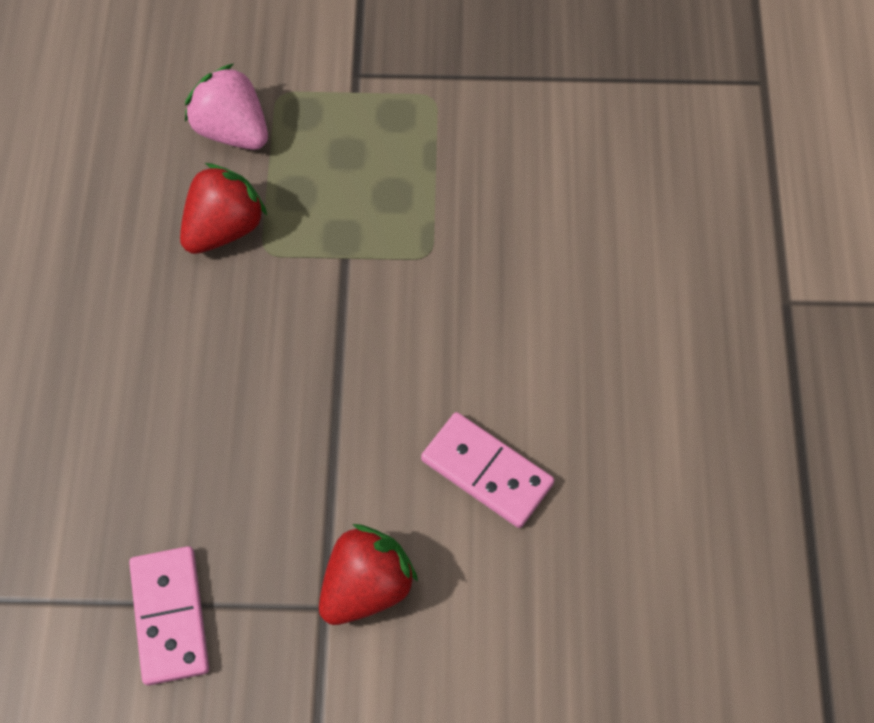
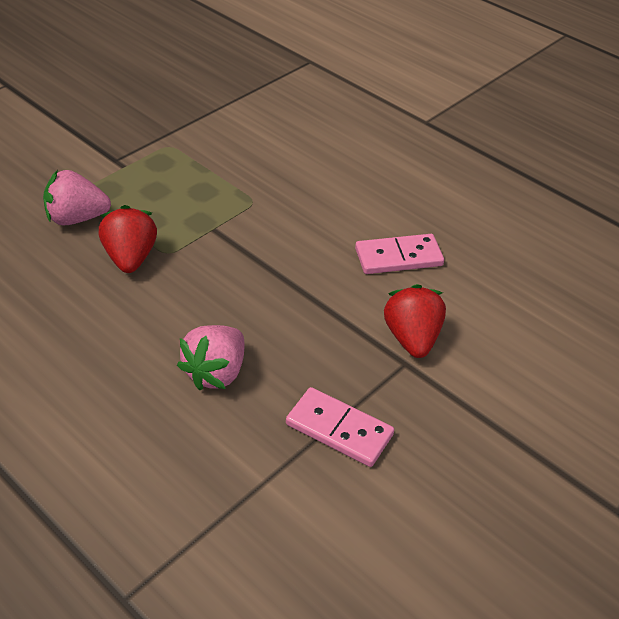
camera: 50 degrees left, 20 degrees down
(143, 443) = (216, 372): none -> pink strawberry

